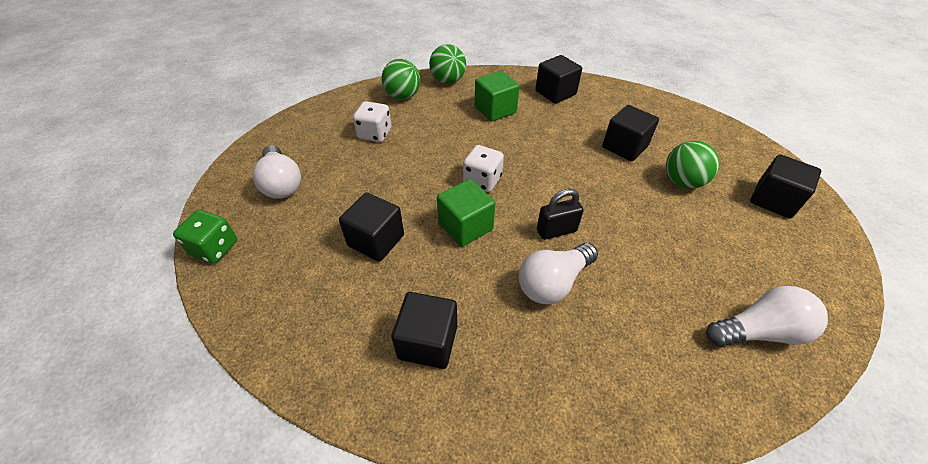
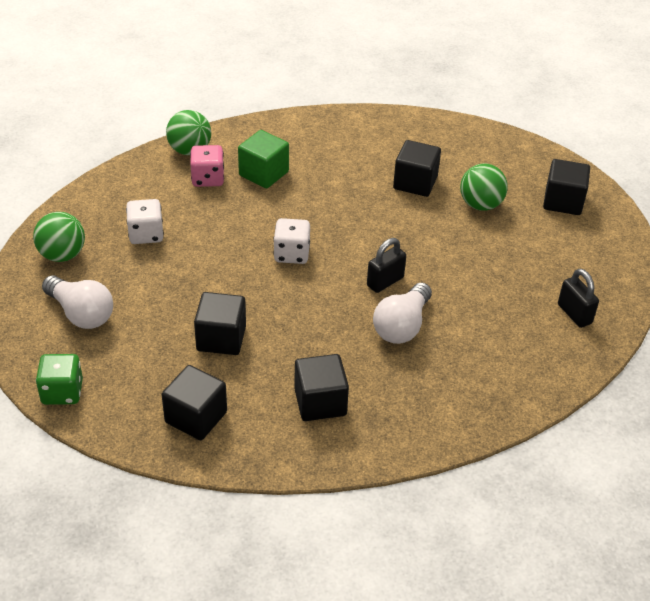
camera: 25 degrees left, 5 degrees down
(403, 96) = (148, 182): green ball -> green ball (62, 255)
(449, 103) = (208, 178): none -> pink dice
(465, 226) = (299, 301): green cube -> none
(555, 93) = (319, 137): black cube -> black cube (196, 417)
(758, 331) = (574, 314): white light bulb -> black padlock

